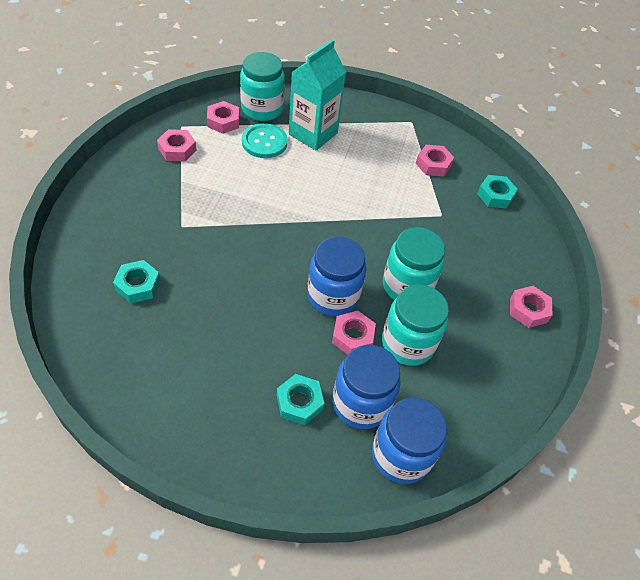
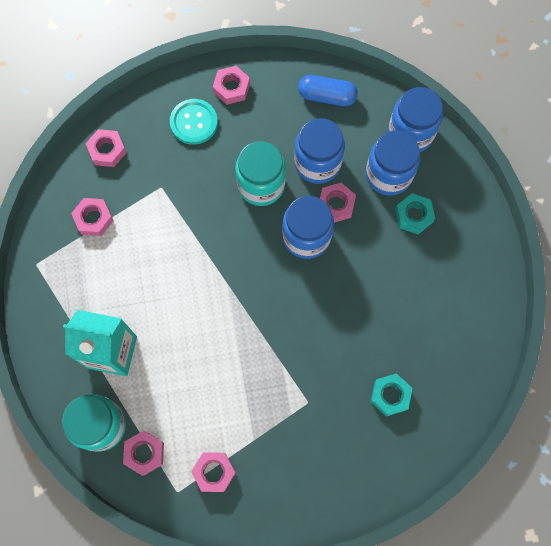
camera: 110 degrees left, 20 degrees up
(264, 142) = (153, 393): turquoise button -> turquoise button (194, 122)
(408, 343) = (317, 163): turquoise jar -> blue jar
(485, 391) = (326, 96): none -> blue capsule
(495, 195) = (107, 150): turquoise nut -> pink nut

